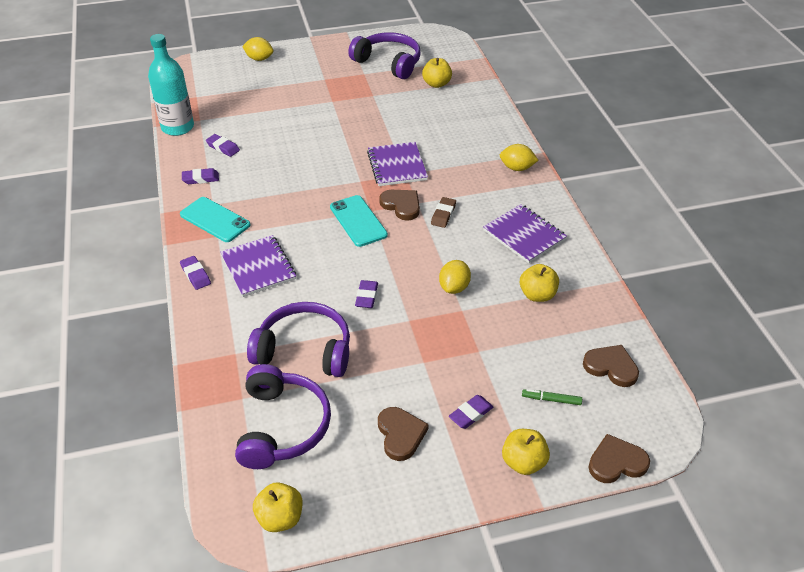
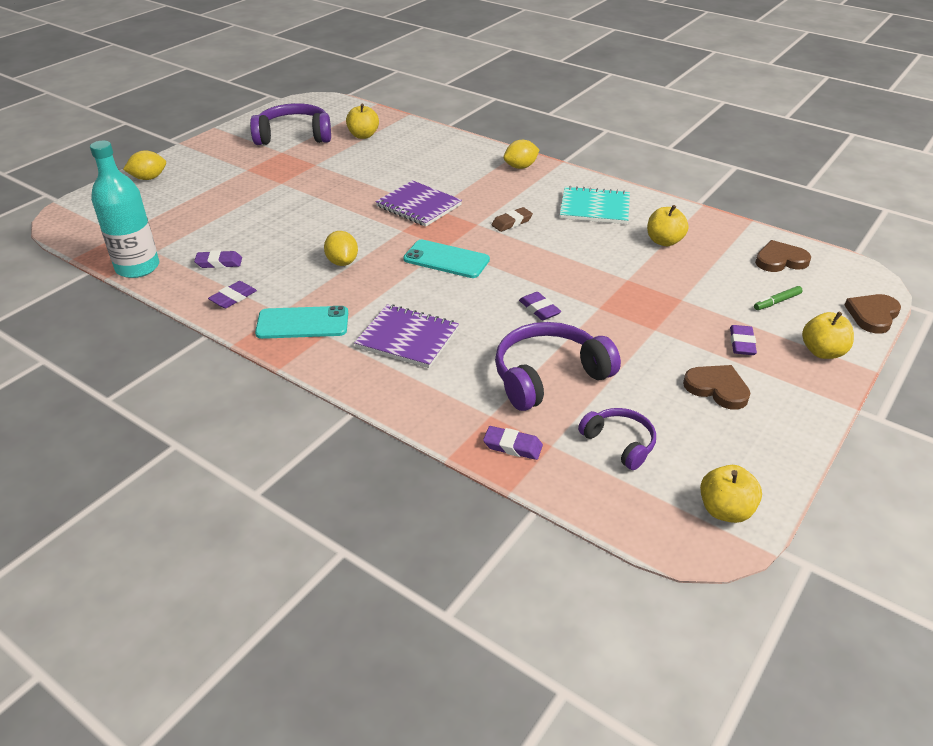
camera: 40 degrees left, 5 degrees down
(195, 275) = (352, 376): purple eraser -> purple eraser (512, 446)
(282, 426) = (619, 443): purple headphones -> purple headphones, size x0.57
(401, 205) = (467, 232): brown heart -> none
(443, 214) = (512, 222): brown eraser -> brown eraser turned 75 degrees clockwise
(454, 287) = (598, 267): yellow lemon -> yellow lemon (342, 262)
(524, 235) = (594, 208): purple notebook -> turquoise notebook

